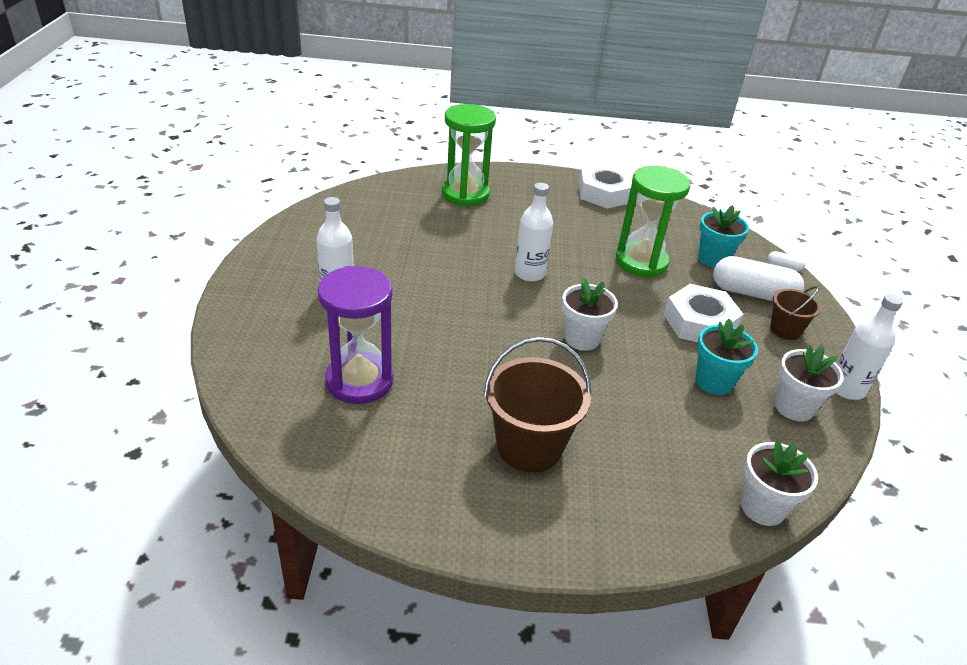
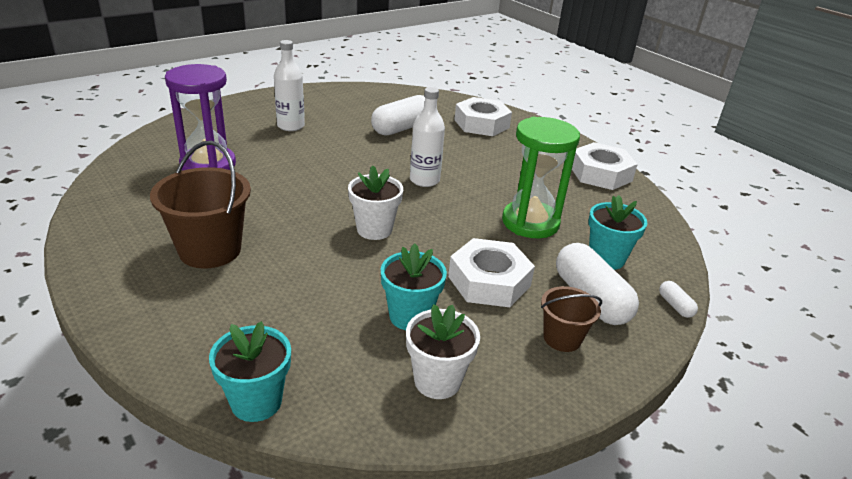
camera: 50 degrees right, 5 degrees down
(423, 235) = (402, 128): none -> white capsule
(465, 194) = (481, 124): green hourglass -> white nut
(762, 507) = (256, 402): white flower pot -> turquoise flower pot
(846, 389) = (523, 413): white bottle -> none

